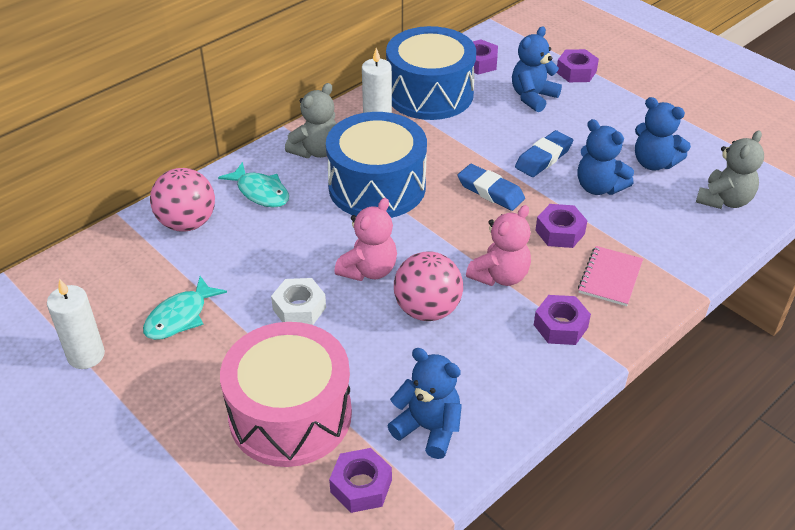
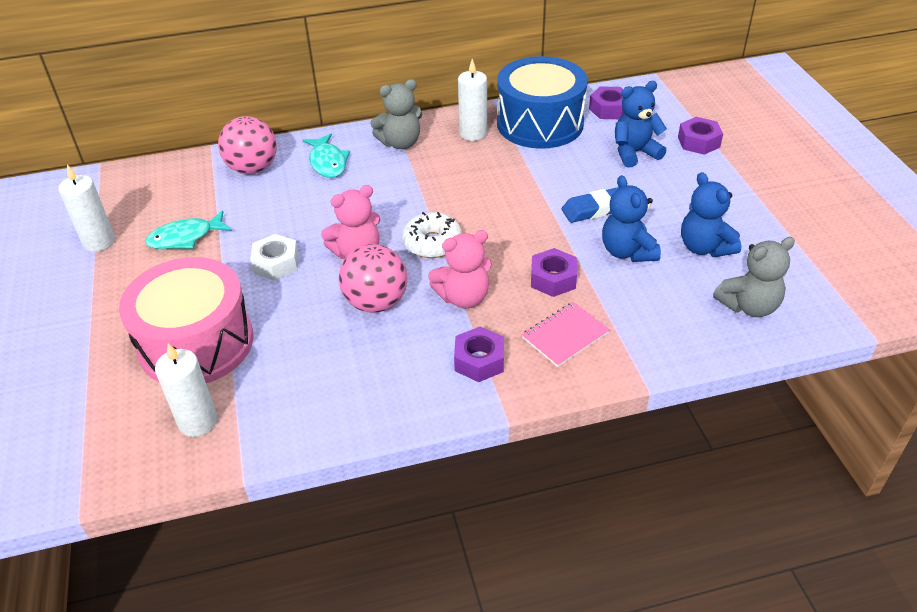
camera: 30 degrees right, 0 degrees up
(361, 486) = (198, 422): purple nut -> white candle
(377, 186) = (424, 187): blue drum -> none
(428, 428) = (290, 399): blue teddy bear -> none
(430, 236) = (432, 243): none -> white donut
(490, 191) = (520, 222): blue eraser -> none

